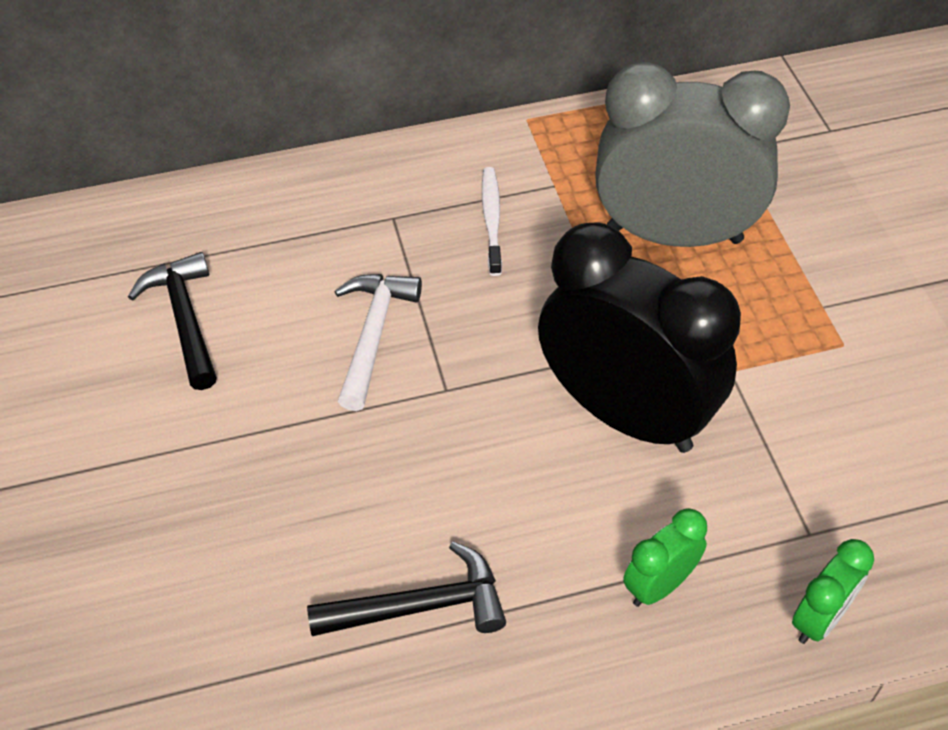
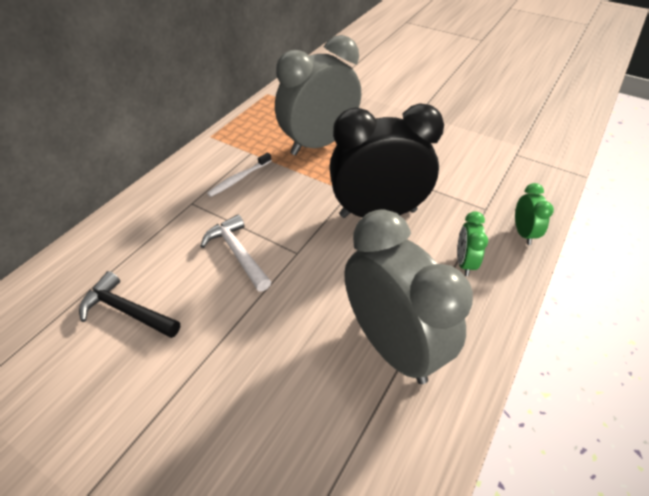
camera: 45 degrees left, 5 degrees down
(419, 606) = (392, 346): black hammer -> grey clock
(492, 220) = (239, 179): white toothbrush -> white toothbrush turned 90 degrees counterclockwise

